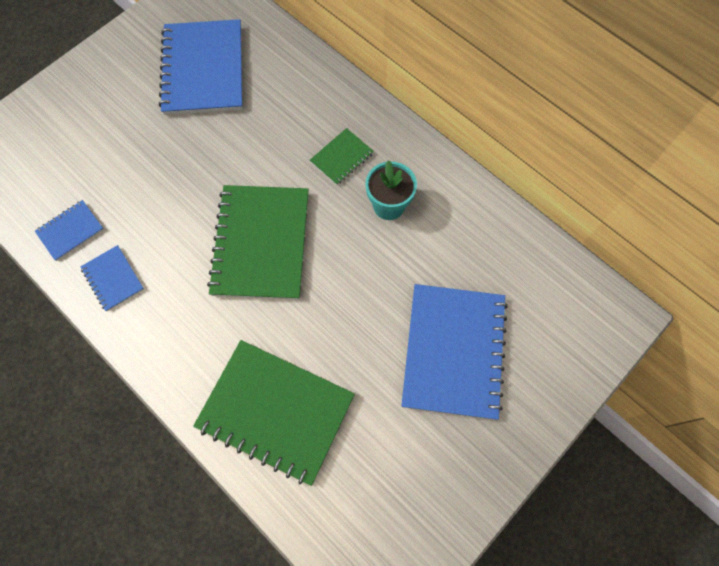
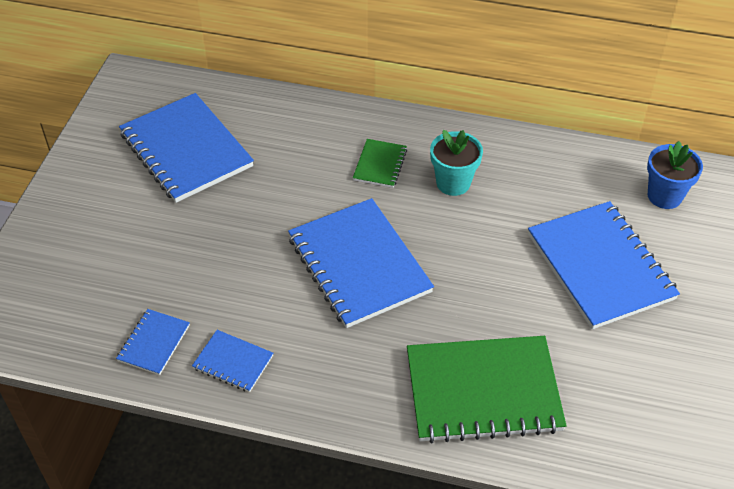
camera: 30 degrees left, 20 degrees down
(261, 243) = (359, 265): green notebook -> blue notebook
(562, 313) = (664, 196): none -> blue flower pot

